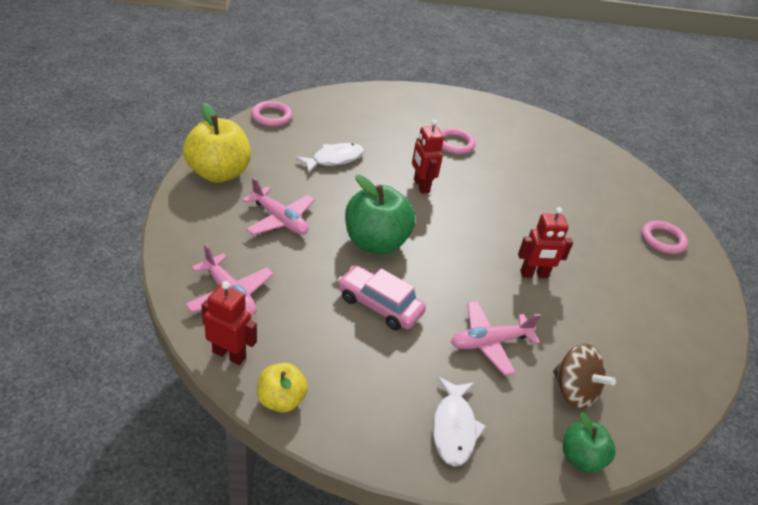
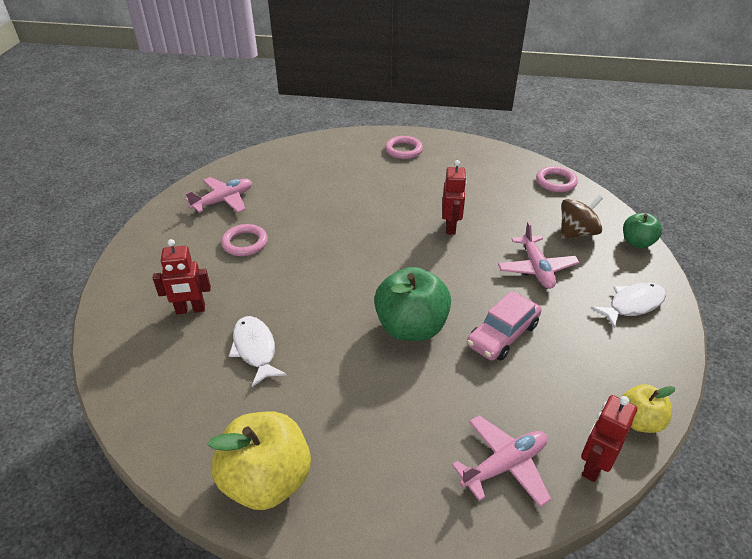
camera: 75 degrees left, 0 degrees up
(271, 116) = (137, 412): pink ring -> pink ring (556, 182)
(280, 220) = (371, 411): pink plane -> pink plane (223, 201)
(421, 186) = (317, 280): red robot -> red robot (190, 310)
(453, 428) = (632, 305): white fish -> white fish turned 45 degrees counterclockwise

